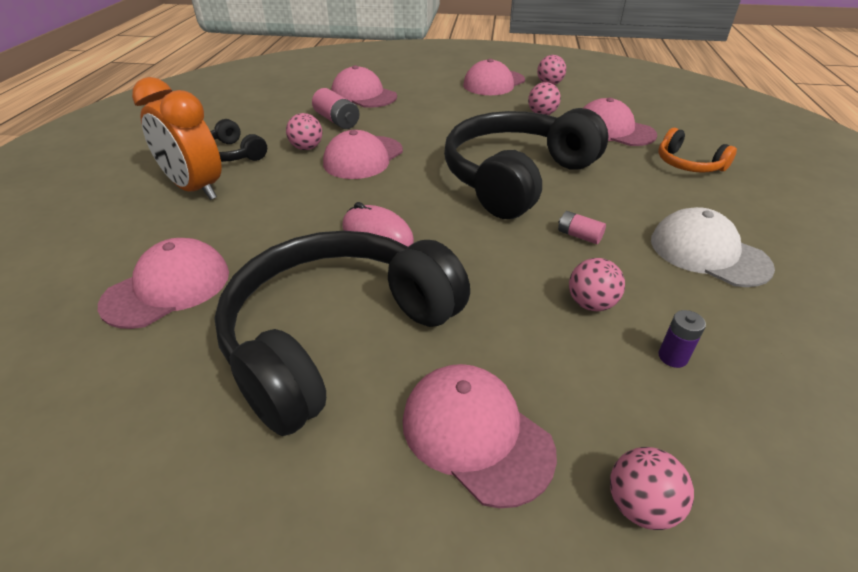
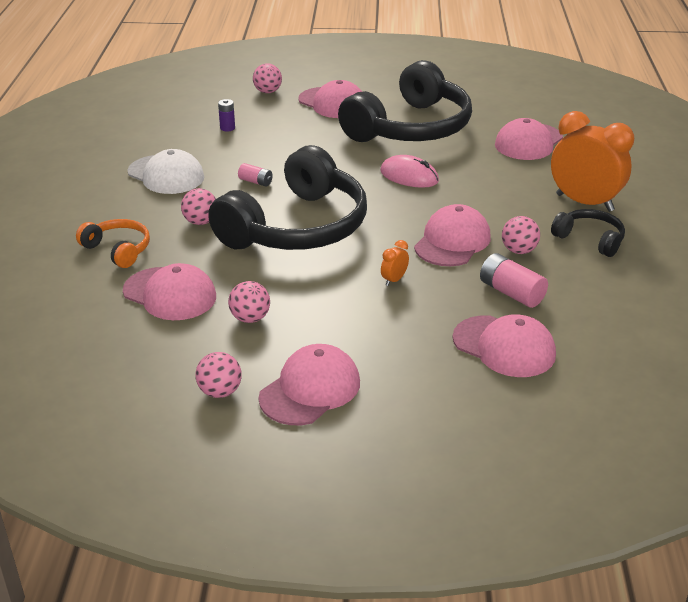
camera: 175 degrees right, 5 degrees down
(427, 132) = (394, 280): none -> orange clock
(591, 304) = (262, 146): pink ball -> pink ball (200, 222)

